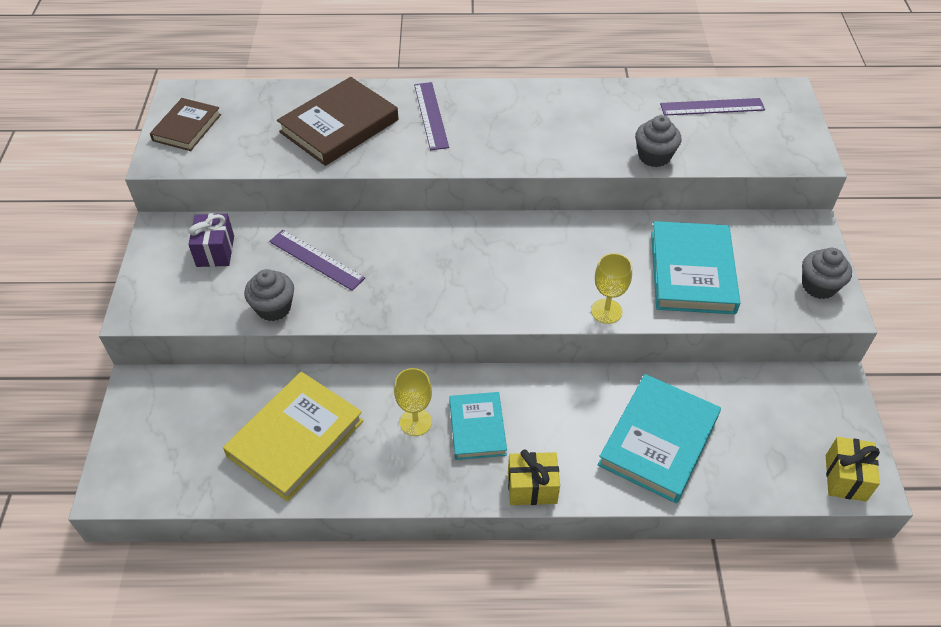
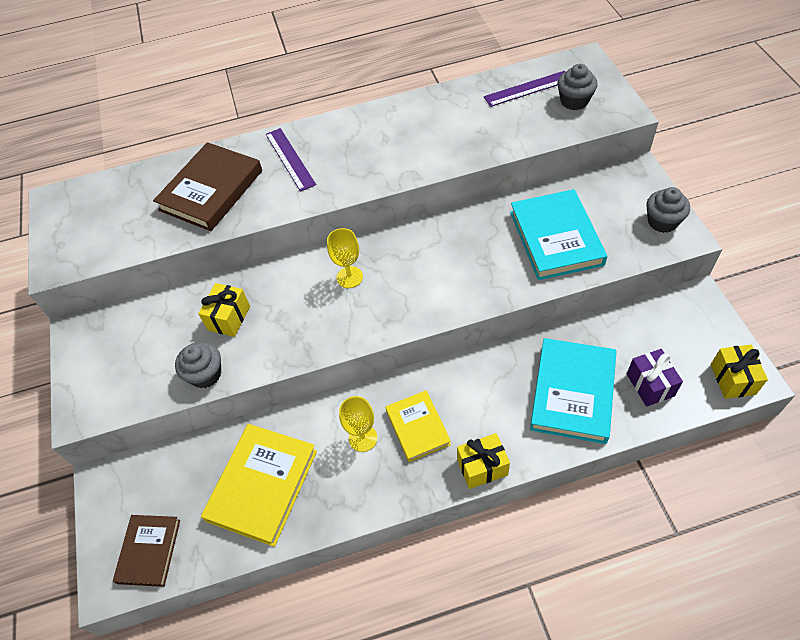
camera: 10 degrees left, 5 degrees up
(187, 127) = (71, 229): brown book -> brown book (149, 551)
(215, 251) = (134, 336): purple gift -> purple gift (650, 385)
(316, 260) = (229, 318): purple ruler -> yellow gift
(477, 428) = (418, 427): turquoise book -> yellow book
(606, 311) = (497, 293): yellow goblet -> yellow goblet (349, 277)
(654, 156) = (495, 145): grey cupcake -> grey cupcake (574, 101)

